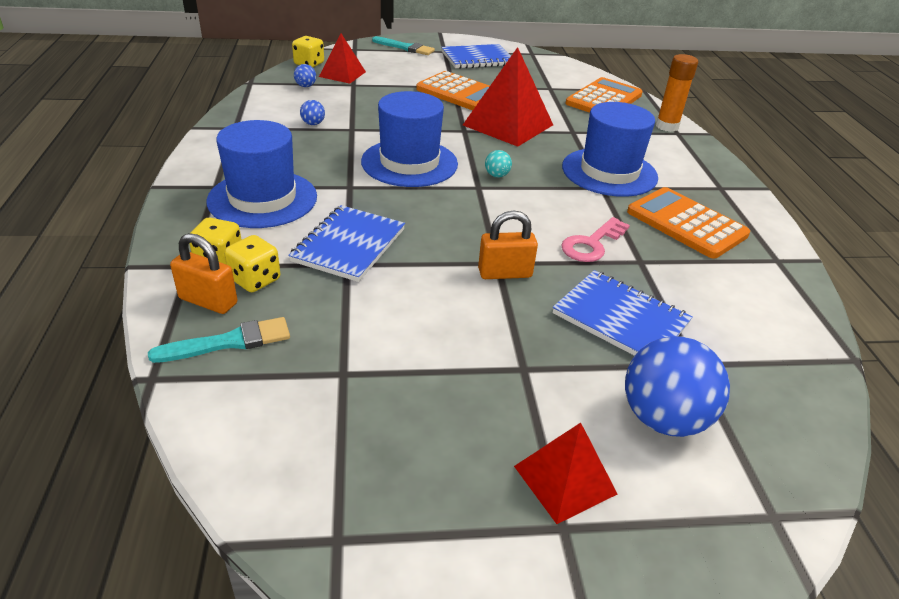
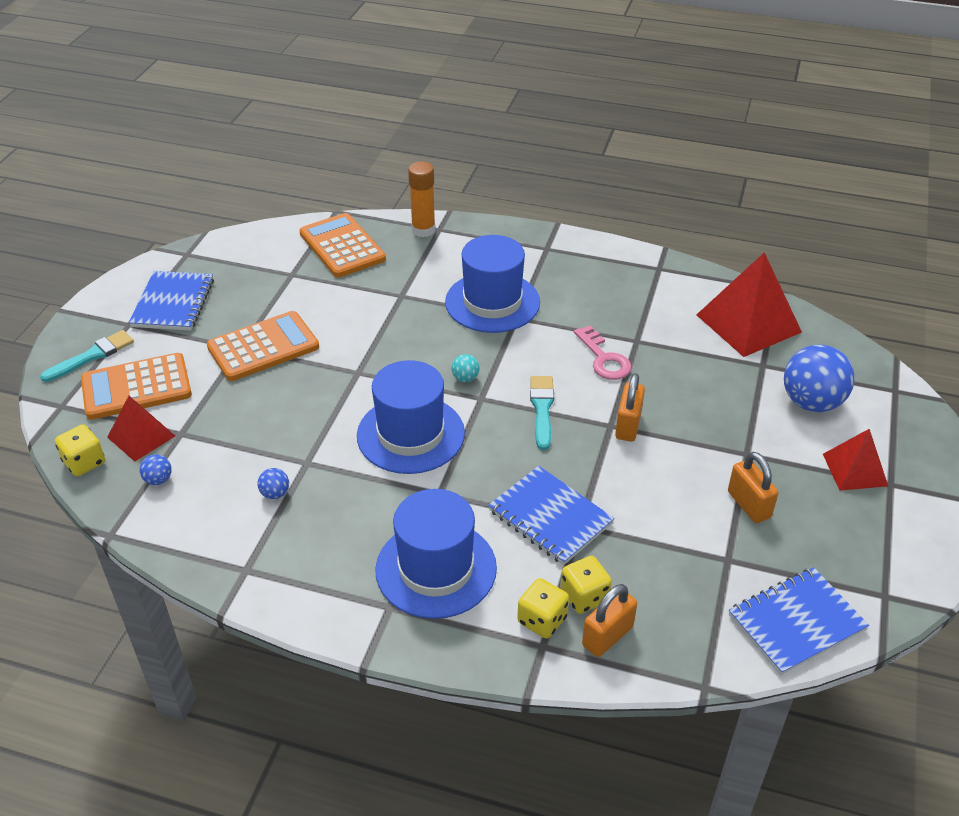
camera: 65 degrees left, 5 degrees up
(229, 342) = (671, 628): turquoise brush -> turquoise brush (542, 409)
(438, 380) = (749, 504): none -> orange padlock
(508, 125) = (363, 335): red pyramid -> red pyramid (748, 323)
(620, 318) = (705, 381): blue notebook -> blue notebook (796, 622)
(686, 223) = (594, 292): orange calculator -> orange calculator (136, 387)

